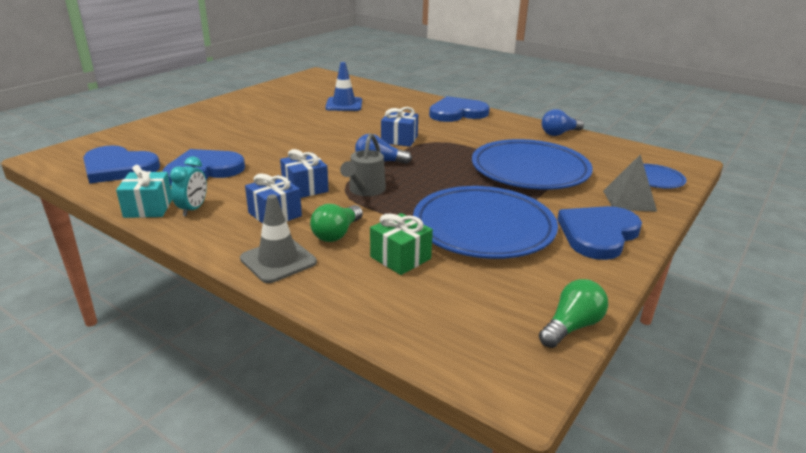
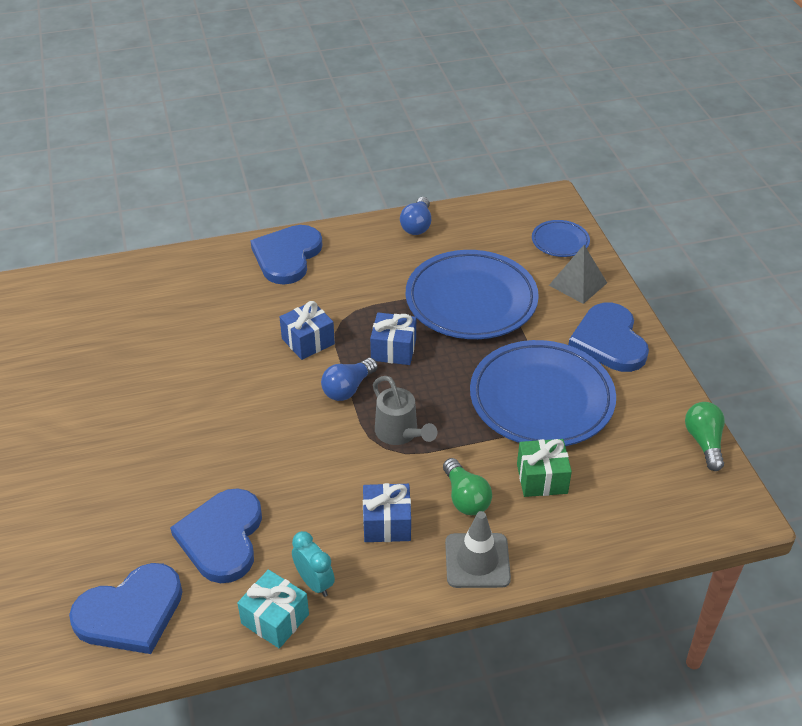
camera: 50 degrees left, 15 degrees up
(305, 188) = (351, 474): blue gift -> blue gift (393, 350)
(344, 104) = (154, 327): blue traffic cone -> none

